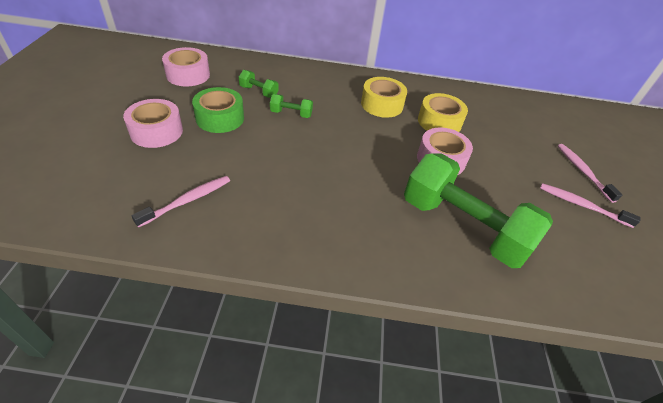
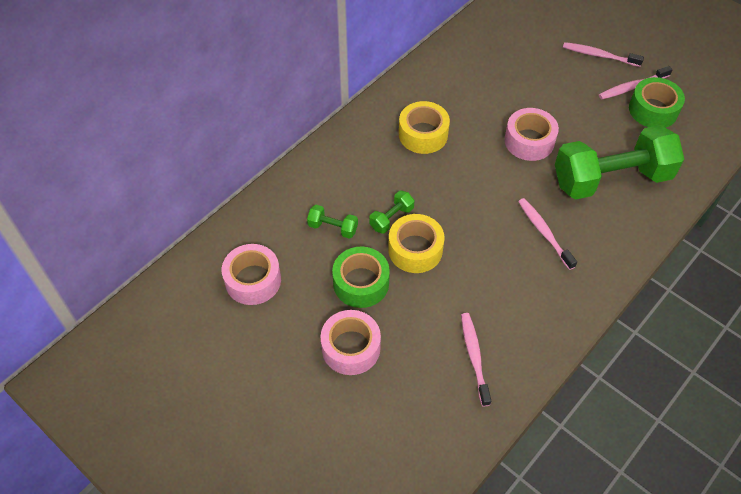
camera: 50 degrees left, 10 degrees up
(259, 92) = (333, 228): green dumbbell -> green dumbbell turned 45 degrees clockwise
(356, 201) = (544, 233): none -> pink toothbrush
(439, 122) = (478, 107): yellow tape -> yellow tape (415, 250)
(578, 230) = (653, 110): none -> green tape

